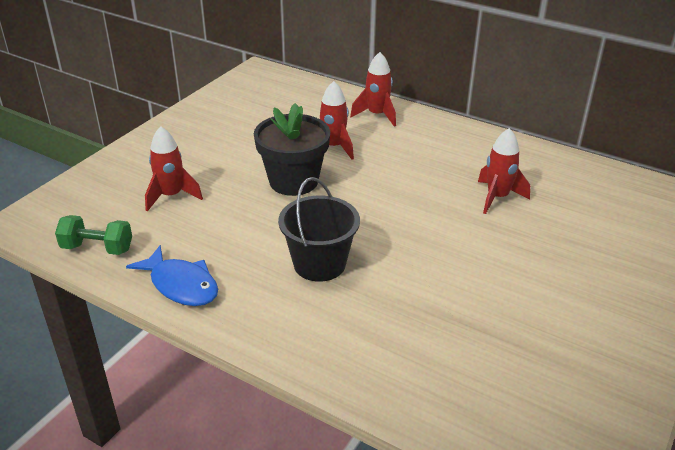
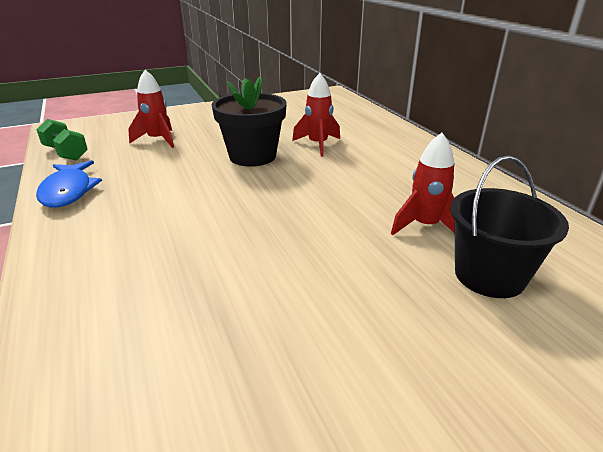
camera: 35 degrees right, 5 degrees down
(319, 264) = (180, 216): black bucket -> black bucket (489, 275)
(377, 115) = (386, 135): red rocket -> none

